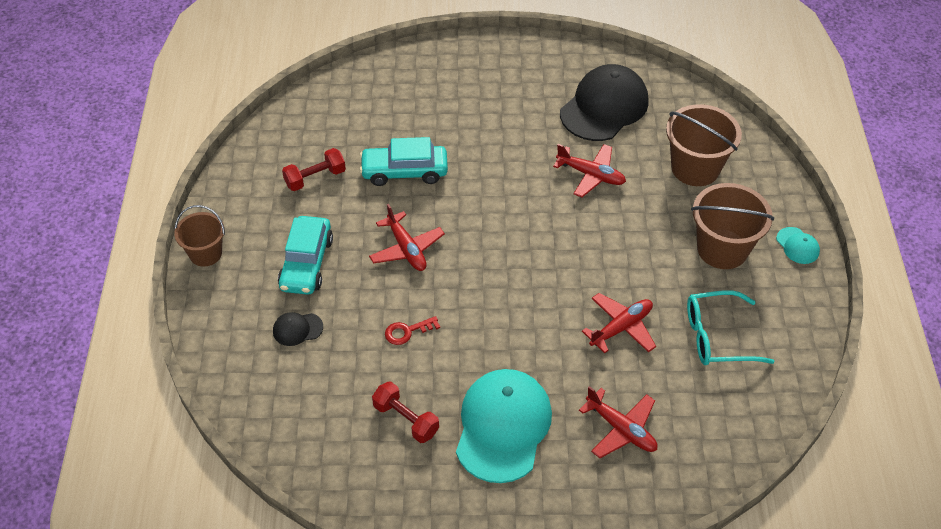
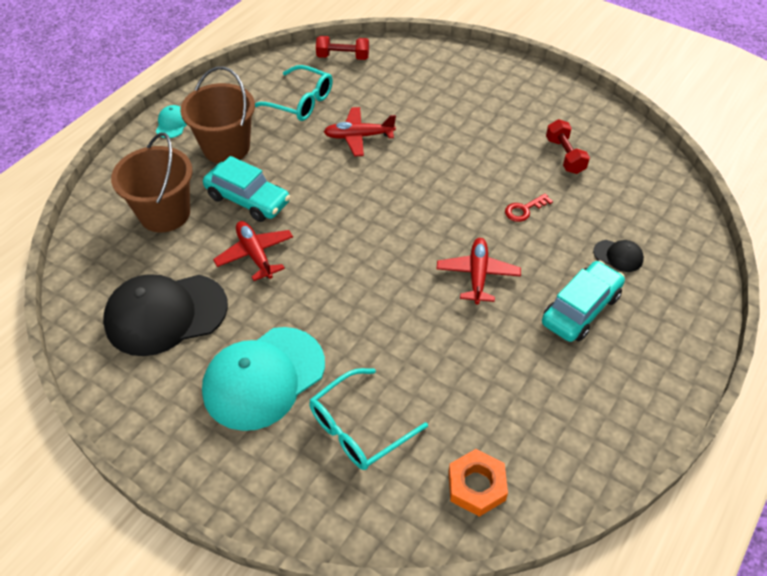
camera: 145 degrees left, 0 degrees up
(205, 253) = (681, 372): brown bucket -> none
(315, 117) = (476, 486): none -> orange nut
(315, 178) = (522, 399): red dumbbell -> red dumbbell (343, 57)
(404, 172) = (423, 354): turquoise car -> turquoise car (248, 199)
(407, 331) = (524, 210): red key -> red key turned 135 degrees clockwise
(411, 110) = (358, 428): none -> turquoise glasses
(503, 426) = (497, 122): turquoise cap -> turquoise cap (263, 378)
(621, 429) = (419, 87): red plane -> none

